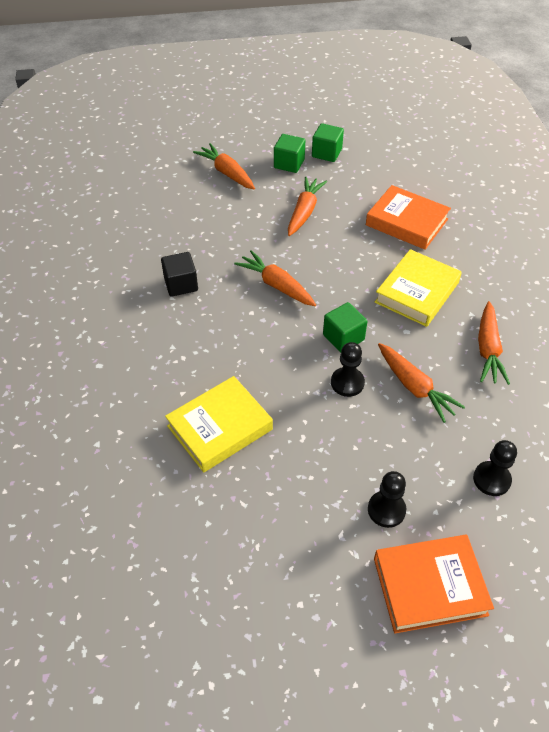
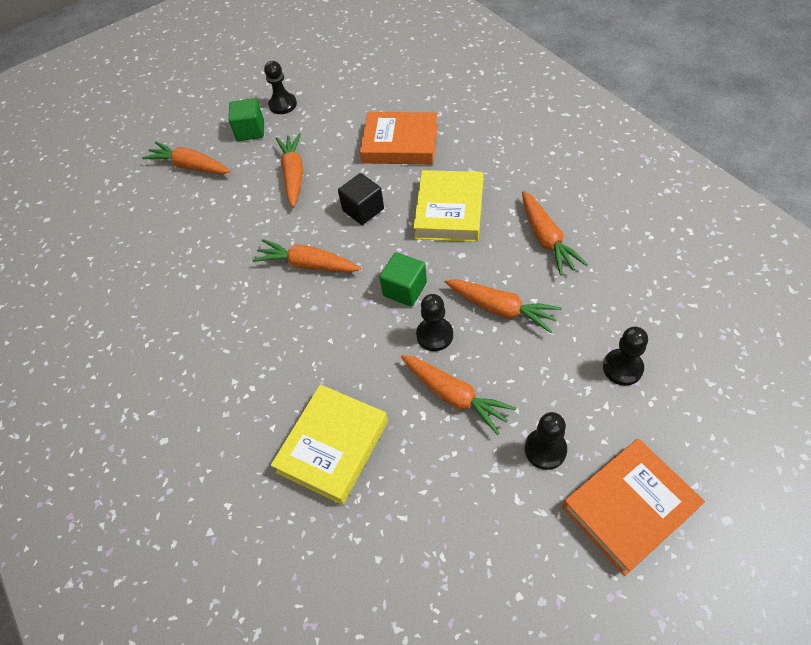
camera: 20 degrees left, 5 degrees up
(181, 284) = (206, 308): black cube -> black cube (363, 210)
(326, 153) = (283, 104): green cube -> black pawn
(336, 436) = (455, 396): none -> orange carrot

